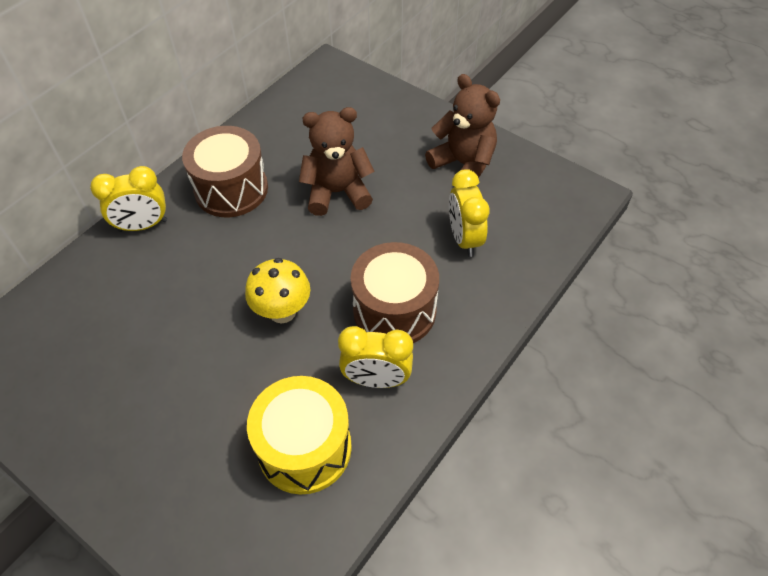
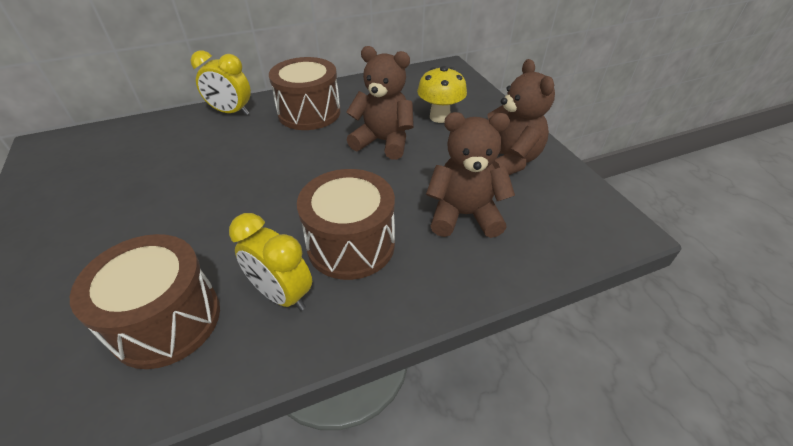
camera: 30 degrees right, 10 degrees down
(282, 311) = (262, 203): yellow mushroom -> yellow mushroom (439, 117)
(304, 448) = (166, 320): yellow drum -> brown drum
(464, 239) = (464, 215): yellow clock -> brown teddy bear

